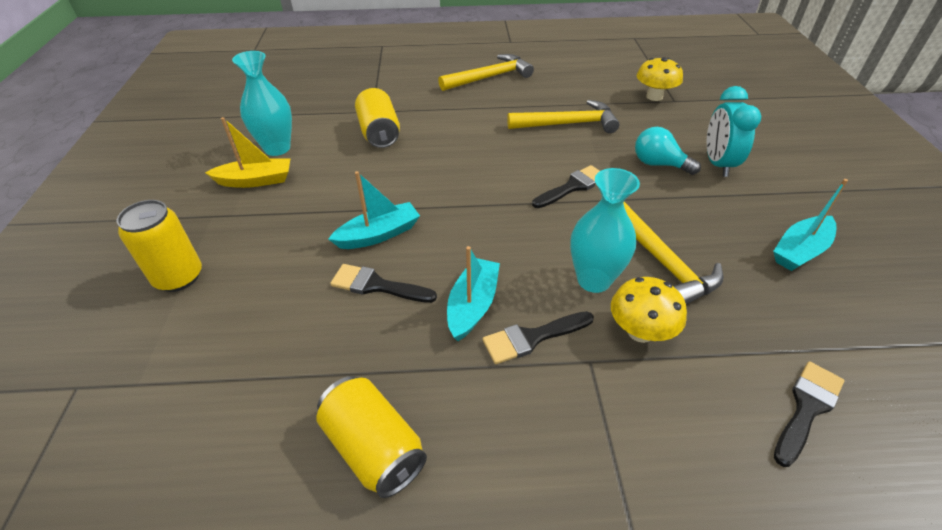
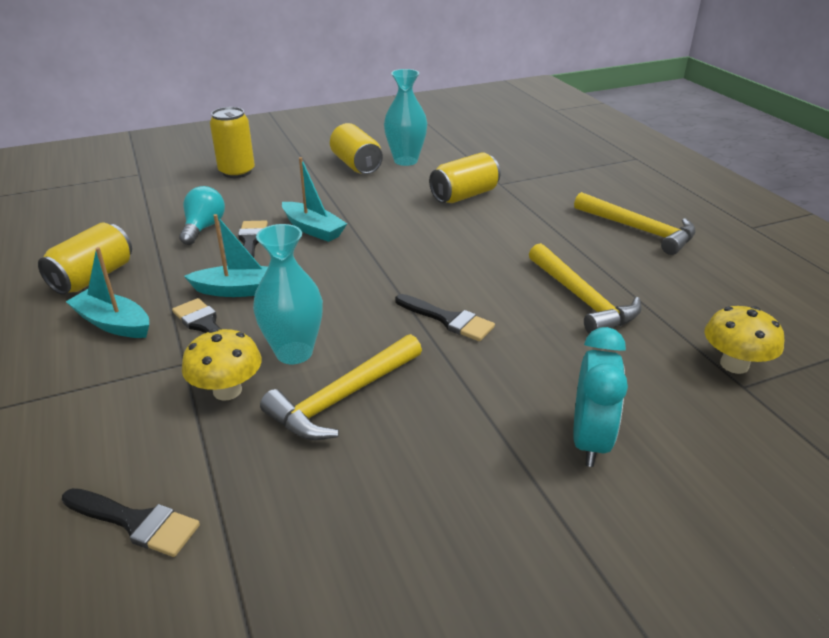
camera: 70 degrees right, 10 degrees down
(255, 180) = (356, 165): yellow boat -> yellow can
(658, 164) = (545, 382): turquoise light bulb -> turquoise light bulb (203, 228)
(718, 164) = (589, 440): turquoise clock -> turquoise clock turned 120 degrees clockwise
(800, 251) = (418, 531): turquoise boat -> turquoise boat (113, 323)

